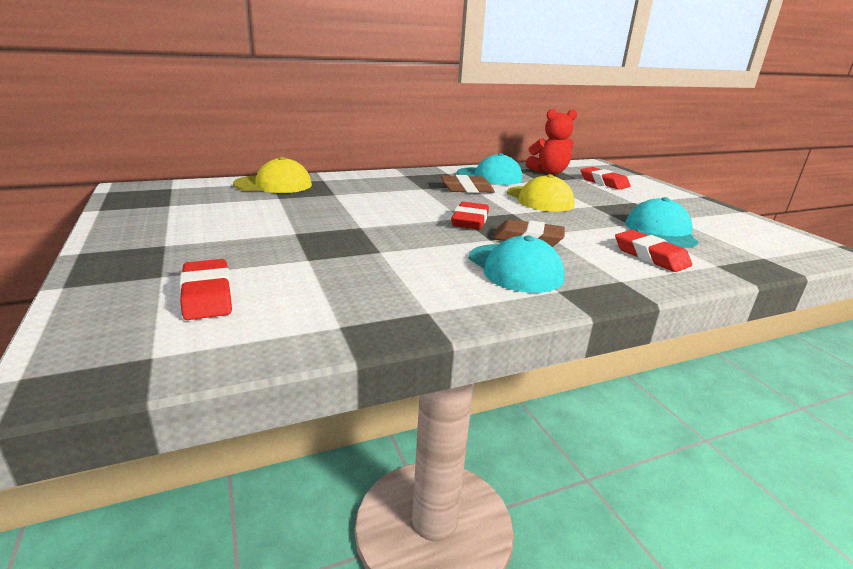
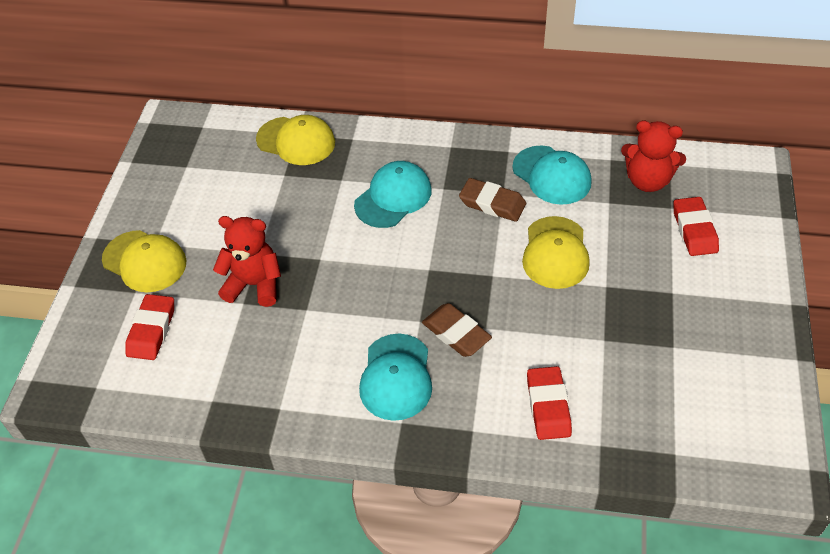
camera: 35 degrees right, 25 degrees up
(160, 256) = (144, 261): none -> yellow cap
(309, 248) = (254, 285): none -> red teddy bear
(470, 221) = (431, 279): red eraser -> none
(660, 231) = (619, 367): turquoise cap -> turquoise cap (393, 197)

